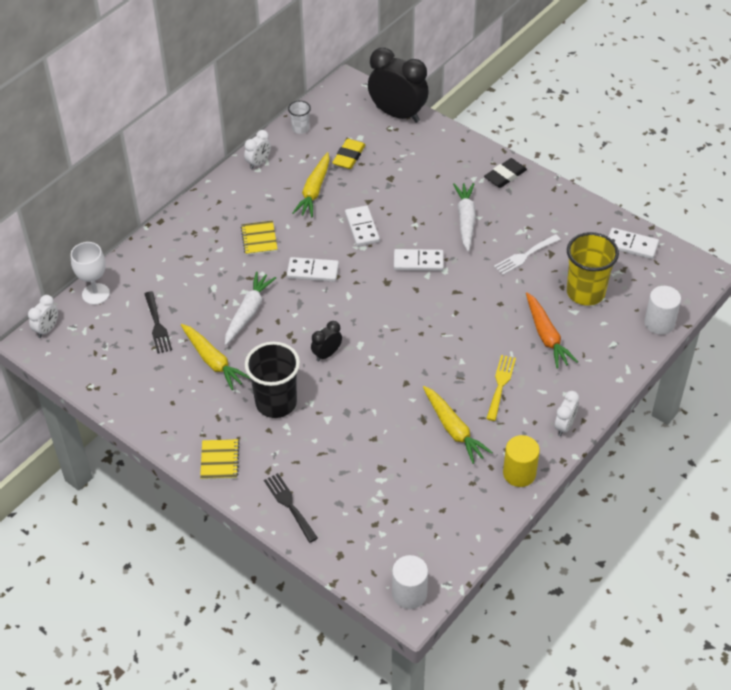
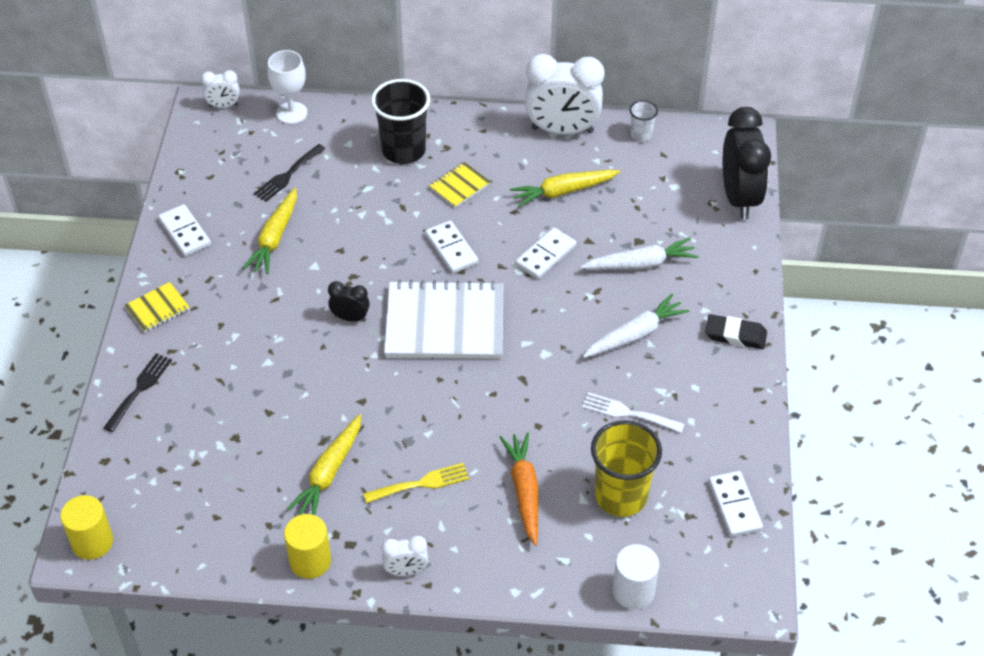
camera: 55 degrees right, 0 degrees up
(248, 312) = (357, 230): white carrot -> white carrot (640, 264)
(258, 163) = (562, 130): white clock -> white clock, size x2.10
(276, 403) = (258, 312): black cup -> black cup (403, 150)
(349, 156) = (638, 192): yellow eraser -> none
(375, 307) = (445, 323): none -> white notebook
(409, 594) = (92, 542): white cylinder -> yellow cylinder
(418, 262) = (538, 326): white domino -> white domino (184, 232)
(546, 336) = (524, 491): orange carrot -> orange carrot turned 135 degrees clockwise

